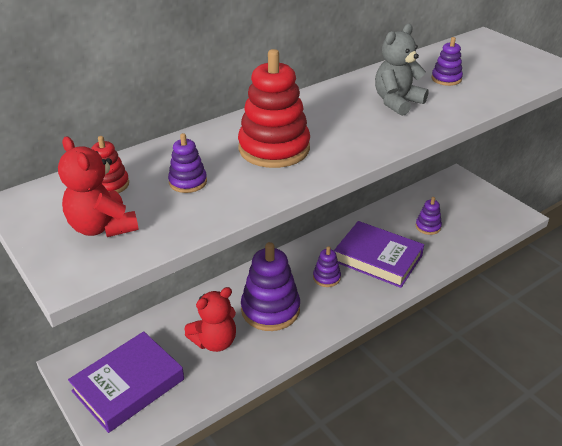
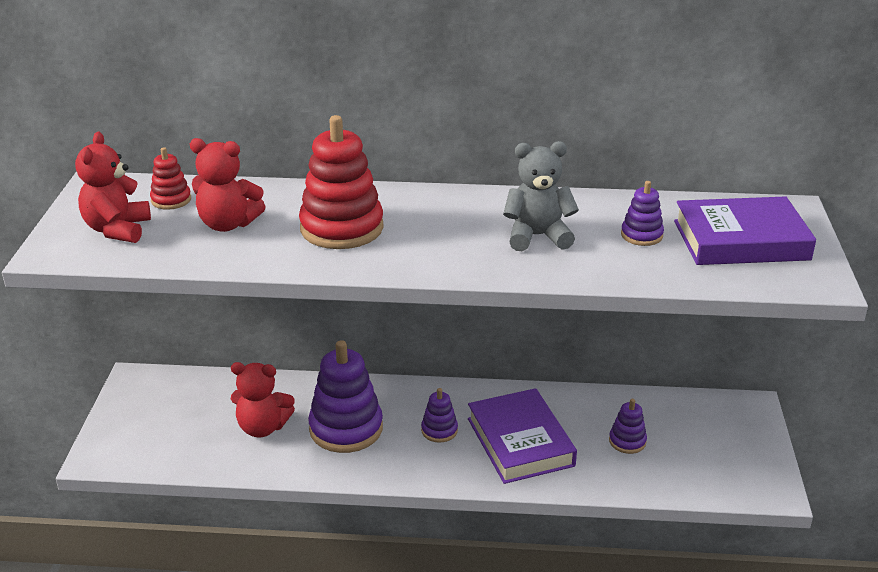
camera: 40 degrees right, 5 degrees down
(128, 385) = (154, 421): purple book -> purple book (741, 240)
(188, 182) = (228, 224): purple stacking toy -> red teddy bear

